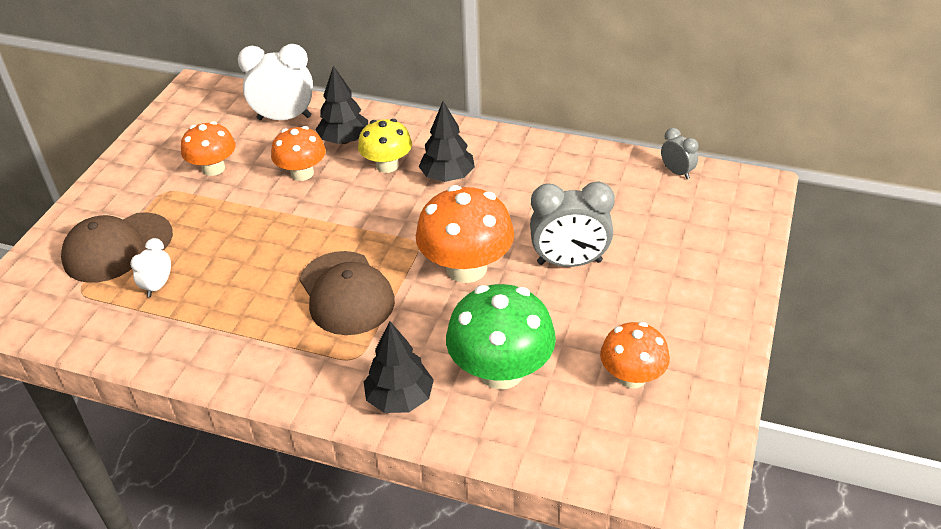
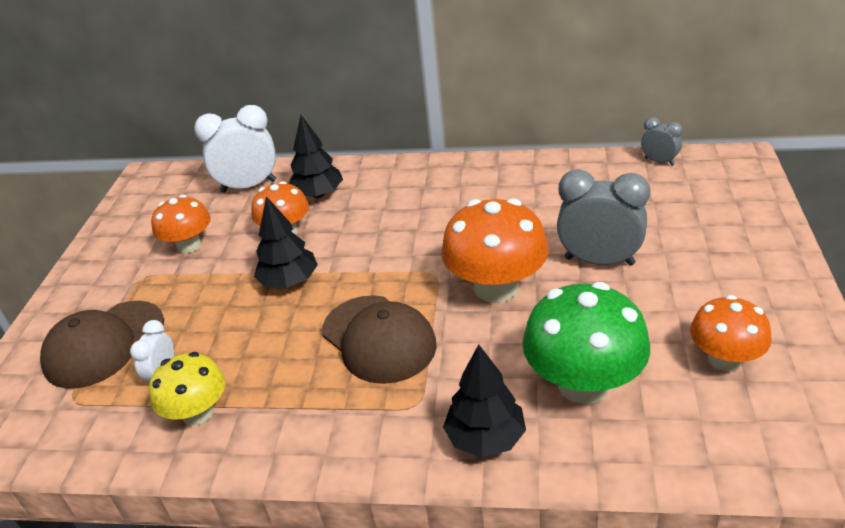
camera: 10 degrees left, 5 degrees down
(387, 165) = (371, 208): yellow mushroom -> yellow mushroom (197, 413)
(447, 177) = (437, 207): black tree -> black tree (289, 282)
(569, 262) = (599, 261): grey clock -> grey clock turned 150 degrees counterclockwise

